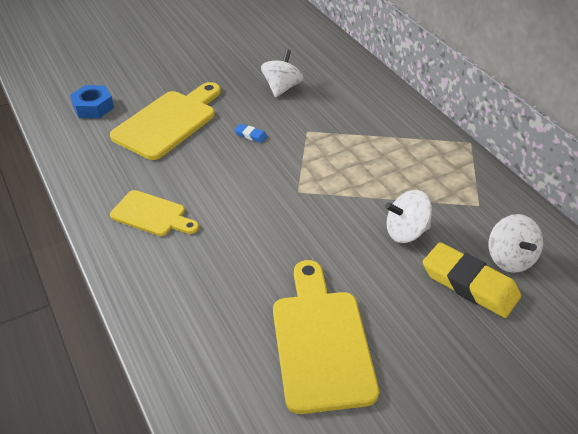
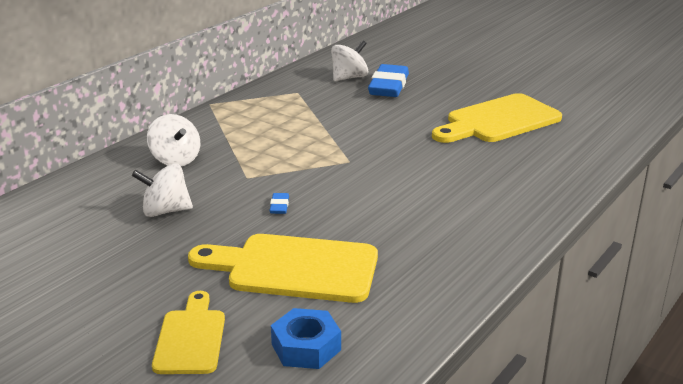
camera: 115 degrees left, 15 degrees down
(152, 215) = (458, 223): yellow cutting board -> yellow cutting board (191, 338)
(406, 232) = (356, 111): white spinning top -> white spinning top (175, 160)
(469, 284) = (388, 86): yellow eraser -> blue eraser

